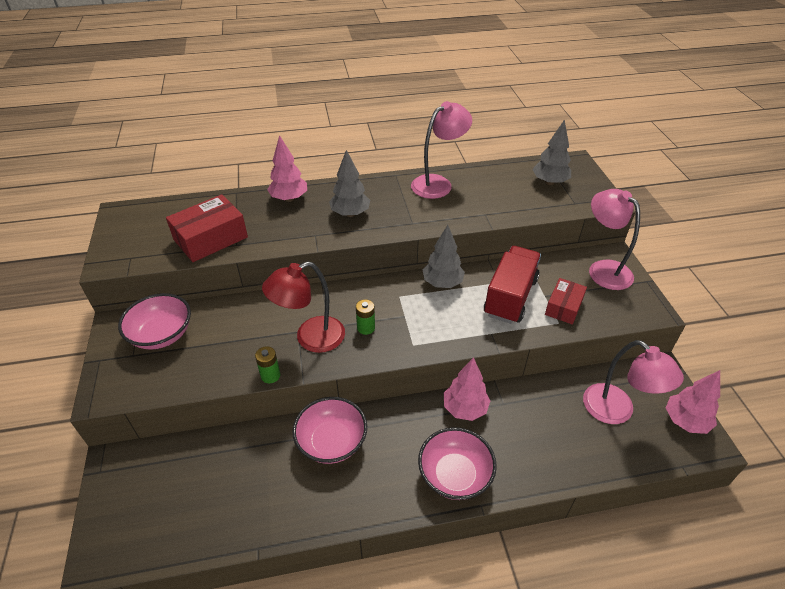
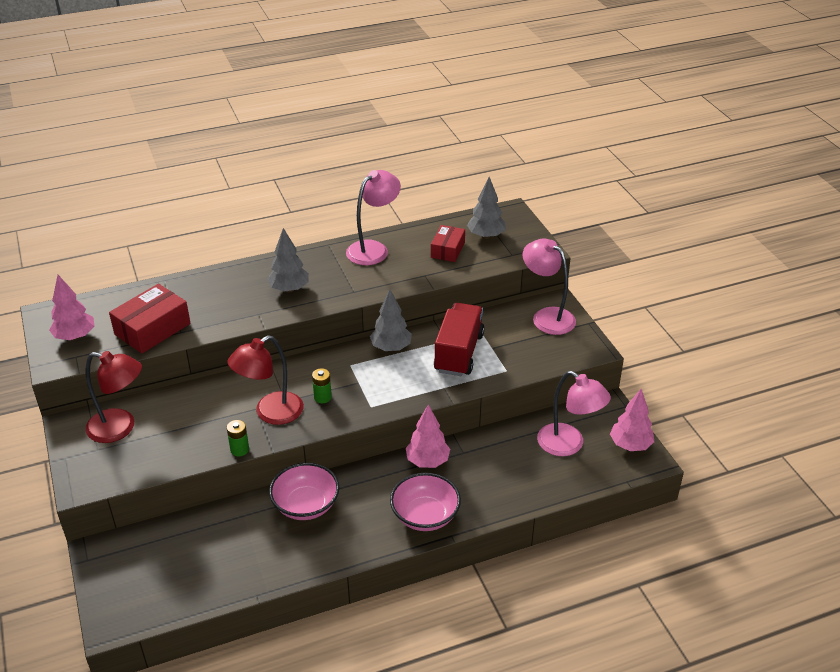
camera: 10 degrees left, 5 degrees down
(162, 334) = (120, 428): pink bowl -> red lamp
(289, 198) = (222, 280): pink tree -> pink tree (75, 336)
(563, 307) = (510, 356): red box -> red box (447, 250)

